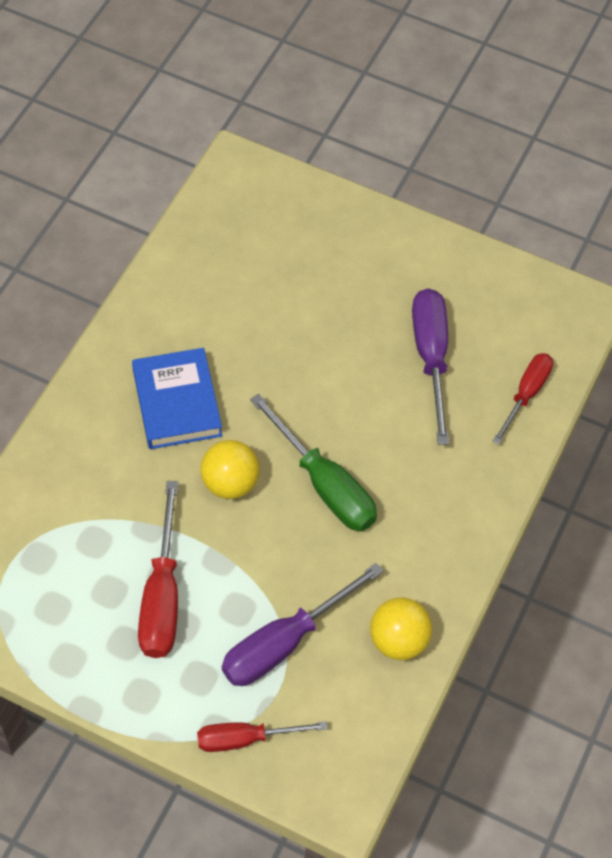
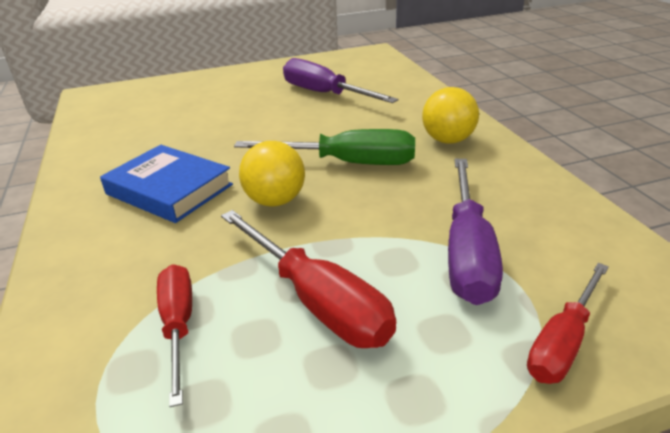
camera: 40 degrees left, 25 degrees down
(398, 640) = (533, 195): yellow ball -> yellow ball (448, 140)
(526, 394) = (398, 81): red screwdriver -> red screwdriver (178, 326)

